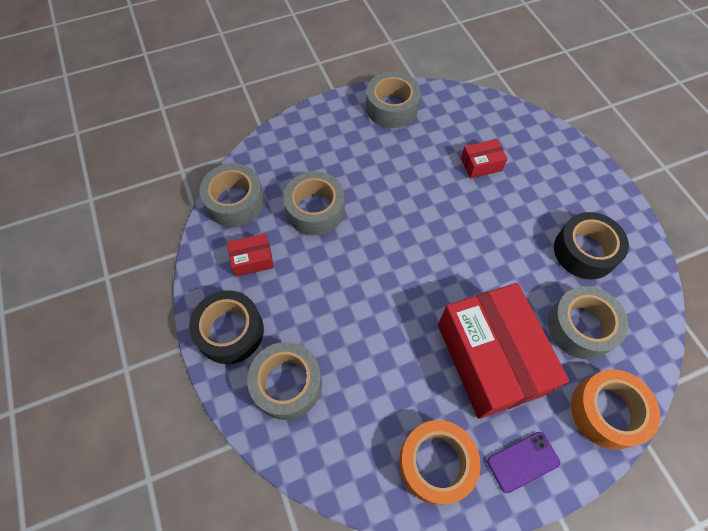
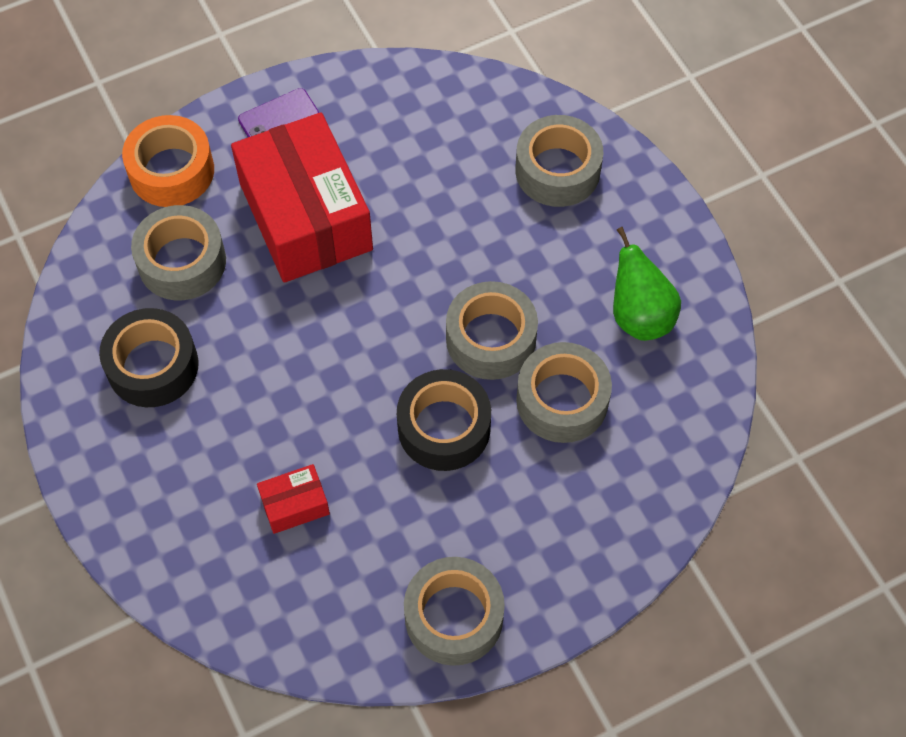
camera: 175 degrees right, 0 degrees up
(230, 331) = (643, 222): black tape -> black tape (444, 428)
(235, 202) = (691, 404): grey tape -> grey tape (491, 339)
(252, 260) = (639, 316): red box -> green pear
(436, 463) = (376, 109): orange tape -> none

